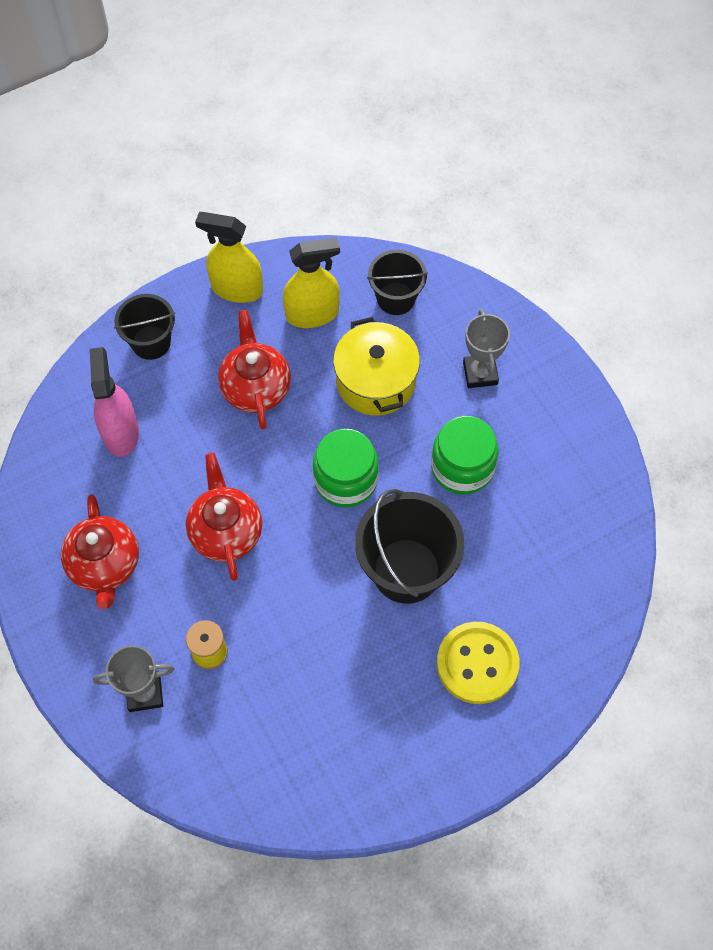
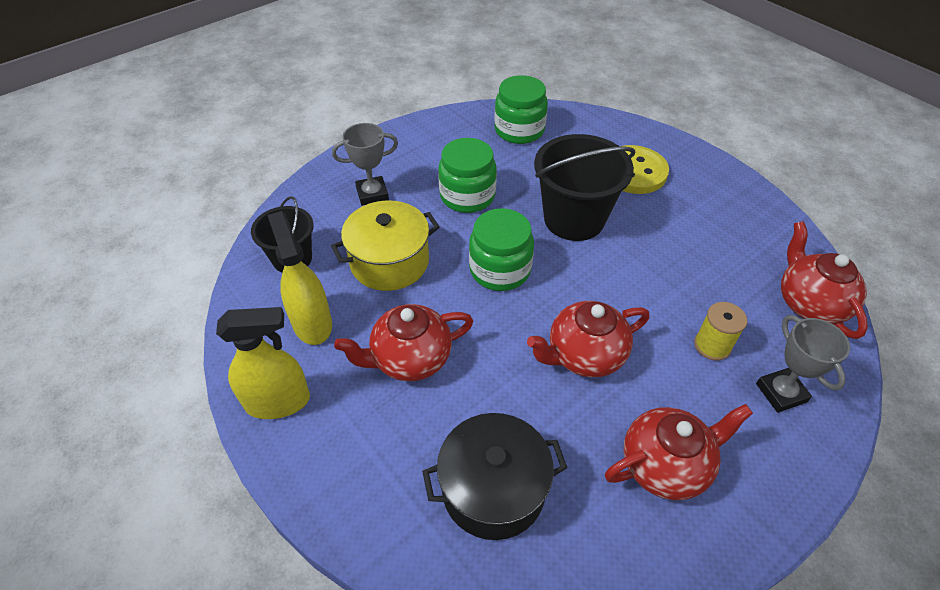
camera: 100 degrees left, 15 degrees down
(121, 432) = (493, 489): pink spray bottle -> black pot
(151, 342) = (360, 483): black bucket -> none
(236, 288) = (278, 401): yellow spray bottle -> yellow spray bottle turned 105 degrees counterclockwise
(237, 776) = (809, 303): none -> red teapot
(578, 547) = (519, 130): none -> green jar

